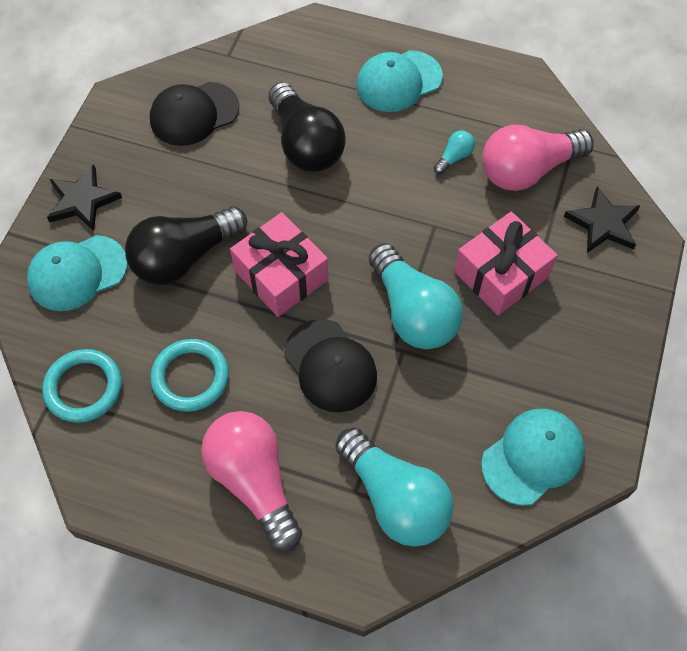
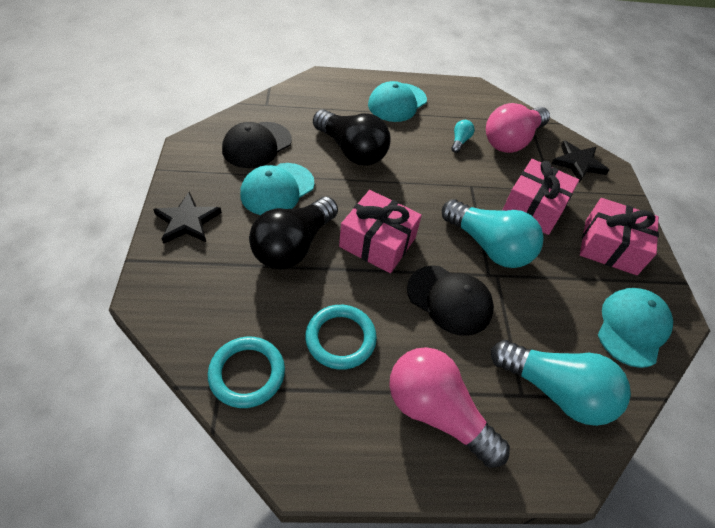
camera: 25 degrees left, 10 degrees down
(77, 273) = (204, 278): turquoise cap -> turquoise cap (277, 189)
(571, 351) = (610, 247): none -> pink gift

